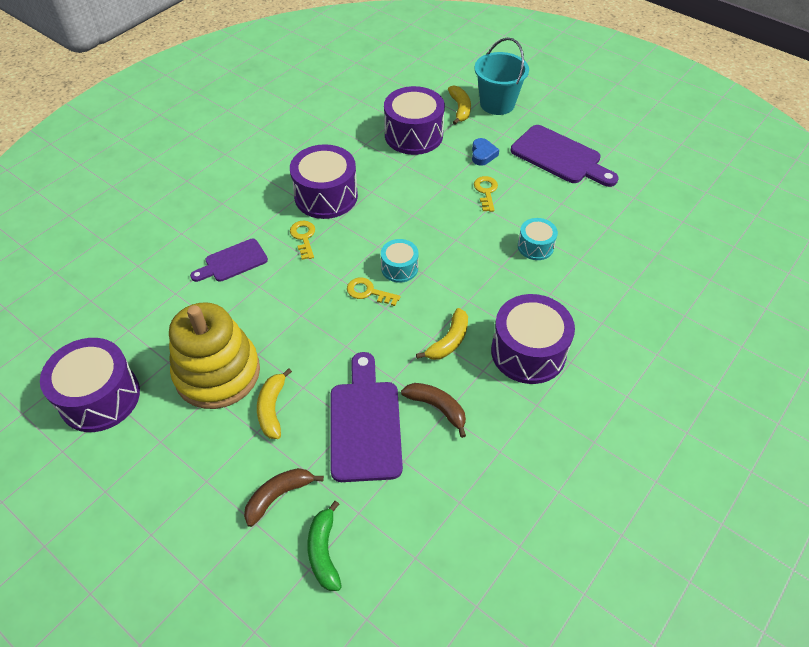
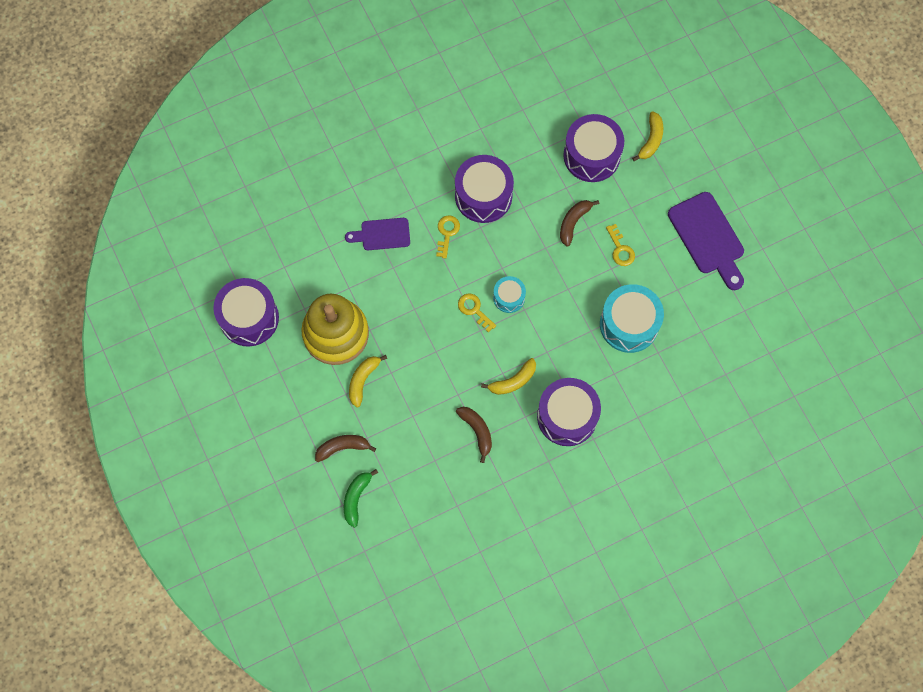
camera: 25 degrees right, 20 degrees up
(365, 424) = (421, 421): purple cutting board -> none
(428, 187) = (573, 222): none -> brown banana
(483, 154) = (641, 205): blue heart -> none
(486, 191) = (620, 249): yellow key -> yellow key turned 135 degrees clockwise
(497, 104) = (689, 148): turquoise bucket -> none
(535, 246) = (629, 324): turquoise drum -> turquoise drum, size x1.85

